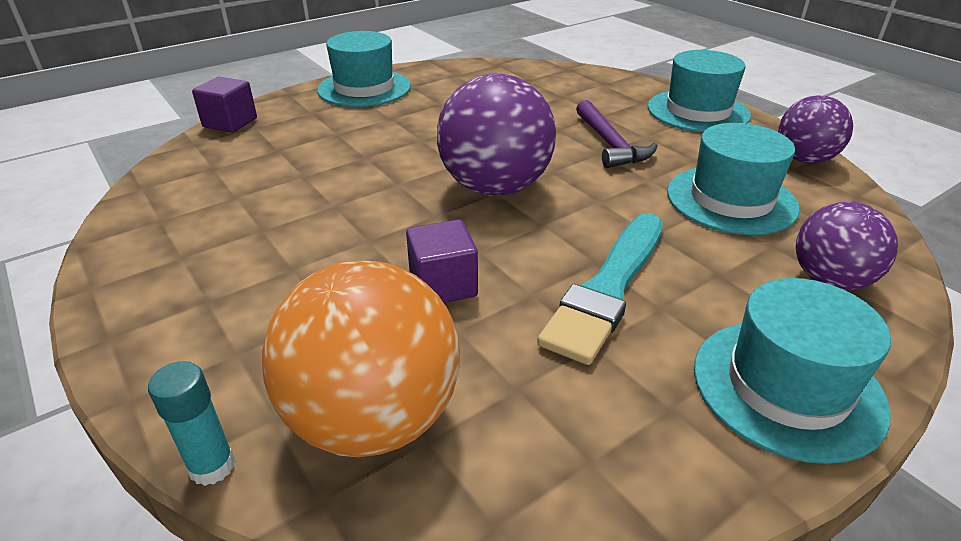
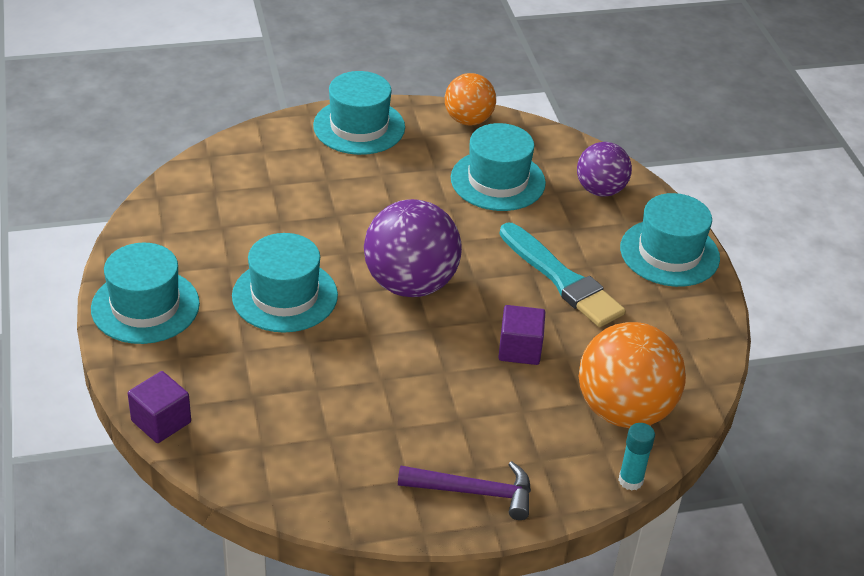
camera: 70 degrees left, 5 degrees up
(421, 133) = (285, 295): none -> turquoise hat
(610, 144) = (381, 198): purple hammer -> purple hammer (474, 492)
(804, 159) = (468, 120): purple ball -> orange ball

